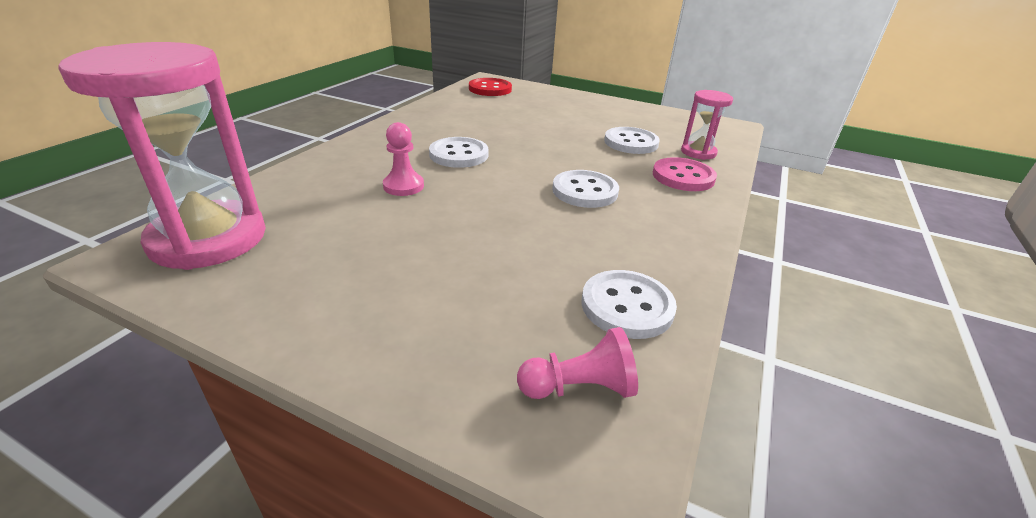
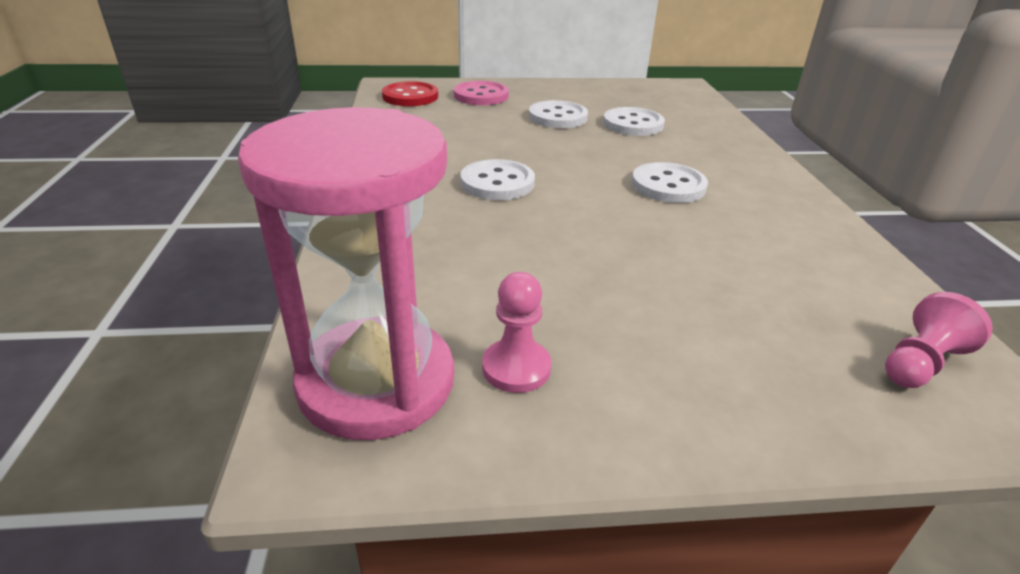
camera: 30 degrees left, 0 degrees up
(403, 186) = (497, 236): pink pawn -> pink pawn (516, 368)
(627, 306) = (850, 280): white button -> white button (557, 117)
(683, 177) = (720, 146): pink button -> pink button (481, 96)
(698, 152) = (698, 119): pink hourglass -> none

